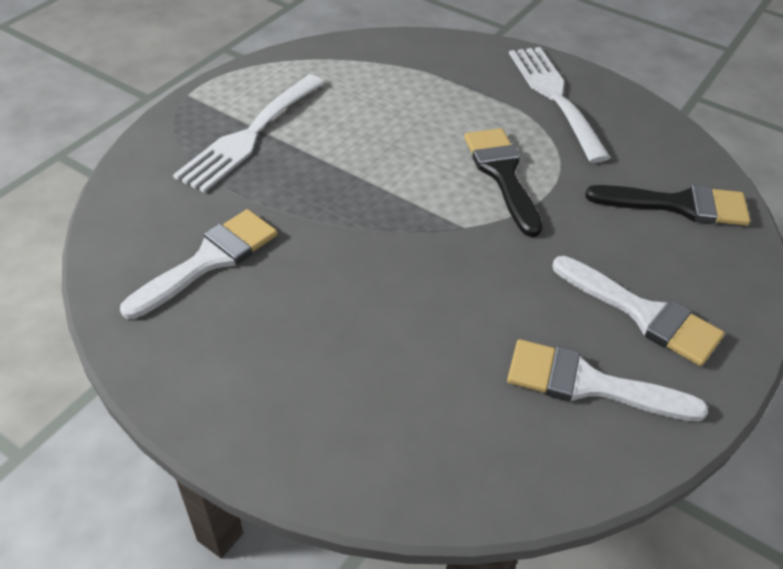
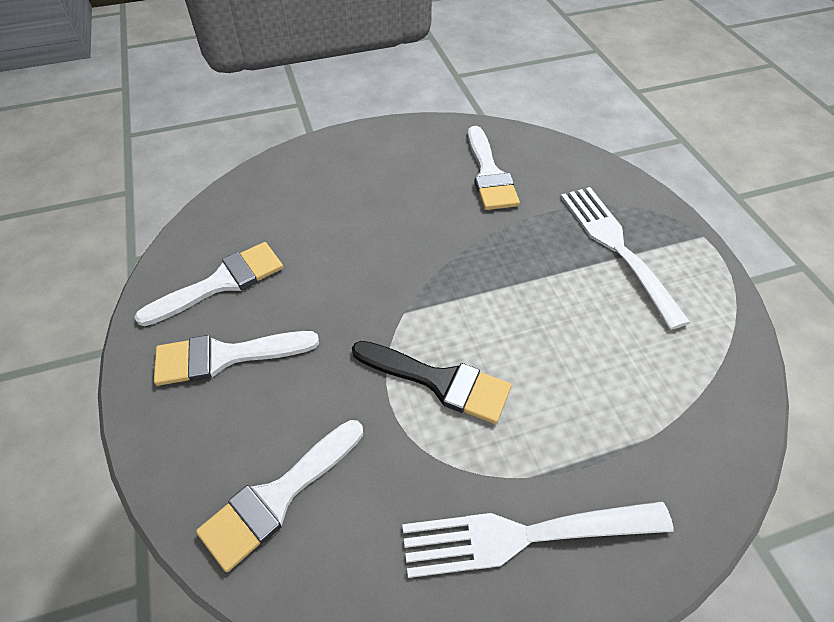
camera: 130 degrees right, 5 degrees up
(554, 97) = (523, 536): white fork -> white fork turned 150 degrees clockwise
(678, 205) = (277, 497): black brush -> white brush

